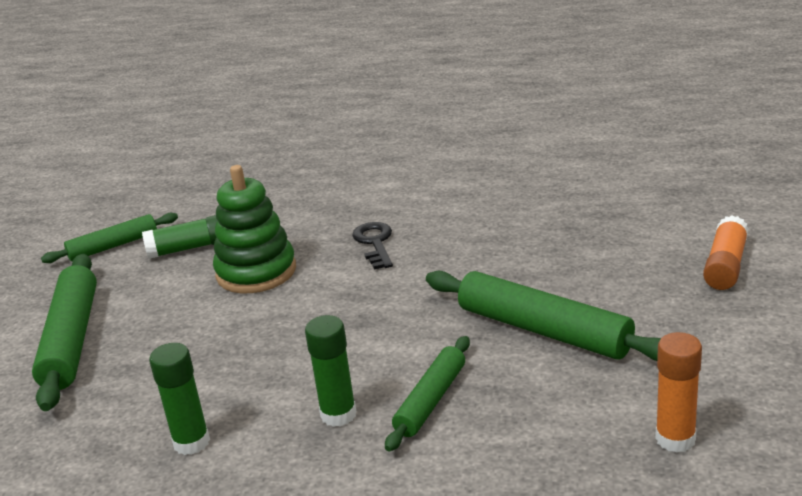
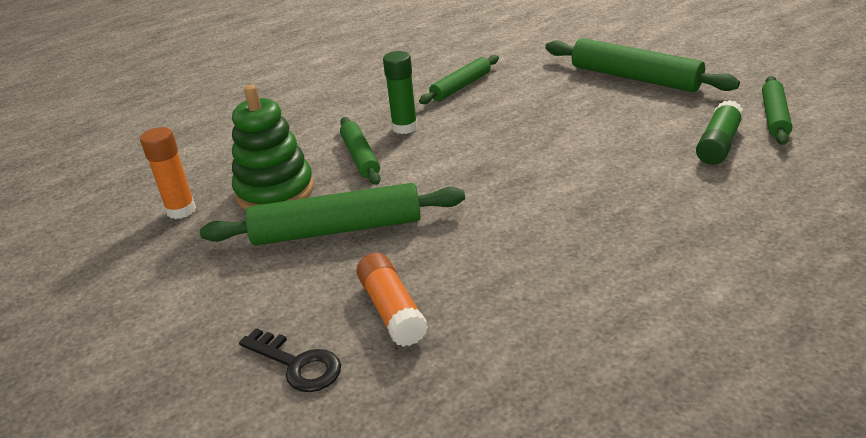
camera: 135 degrees right, 5 degrees up
(191, 442) = (461, 86): green glue stick -> green rolling pin
(256, 272) = (626, 157): green stacking toy -> green stacking toy (275, 191)
(375, 243) = (588, 224): black key -> black key (297, 364)
(725, 265) = (219, 380): orange glue stick -> orange glue stick (392, 310)

